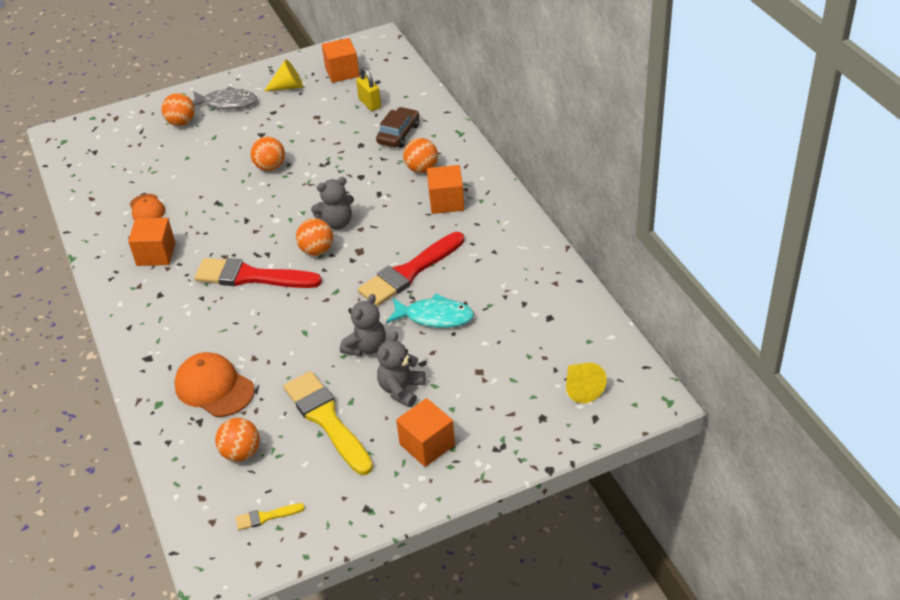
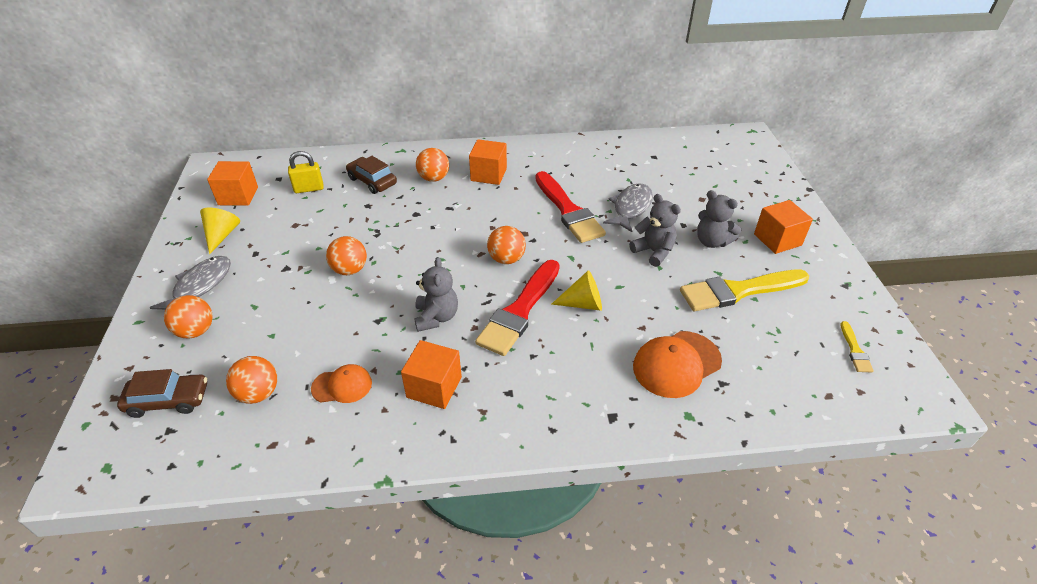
camera: 75 degrees left, 0 degrees up
(118, 140) = (168, 400): none -> brown car
(241, 453) = (772, 356): orange ball -> orange ball (258, 393)
(336, 223) = (474, 240): grey teddy bear -> grey teddy bear (436, 317)
(435, 317) = (630, 208): turquoise fish -> grey fish
(581, 388) = (732, 159): yellow cone -> yellow cone (583, 303)

